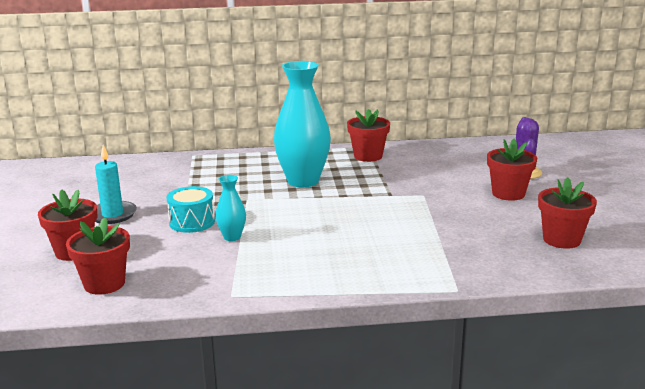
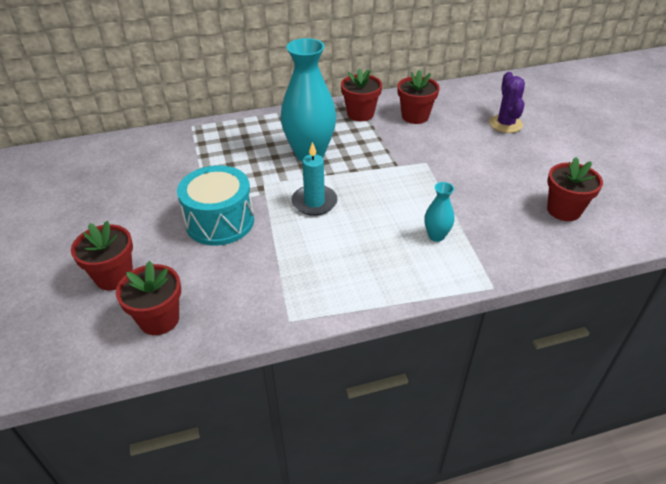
camera: 10 degrees left, 20 degrees up
(112, 215) = (137, 219): turquoise candle -> turquoise candle (314, 202)
(192, 222) = (220, 221): turquoise drum -> turquoise drum, size x1.55
(232, 237) = (265, 238): turquoise vase -> turquoise vase (436, 236)
(508, 194) = (501, 154): red flower pot -> red flower pot (415, 116)

